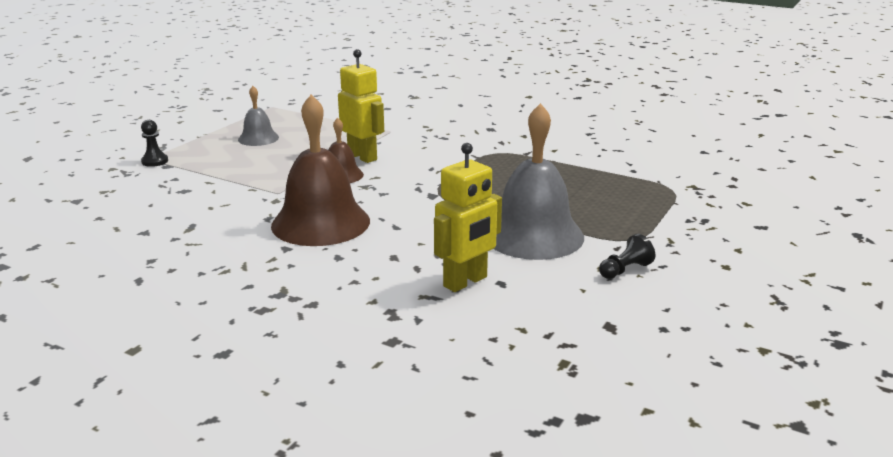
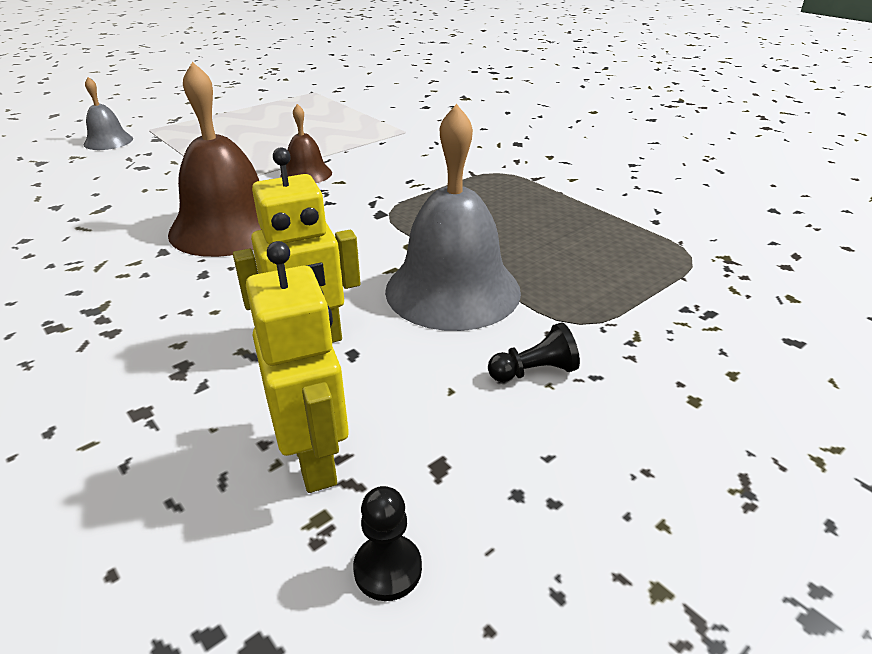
camera: 20 degrees right, 10 degrees up
(155, 161) = (151, 133): black pawn -> black pawn (388, 569)
(258, 138) = (268, 122): grey bell -> grey bell (108, 141)
(362, 157) = (349, 156): yellow robot -> yellow robot (315, 461)

